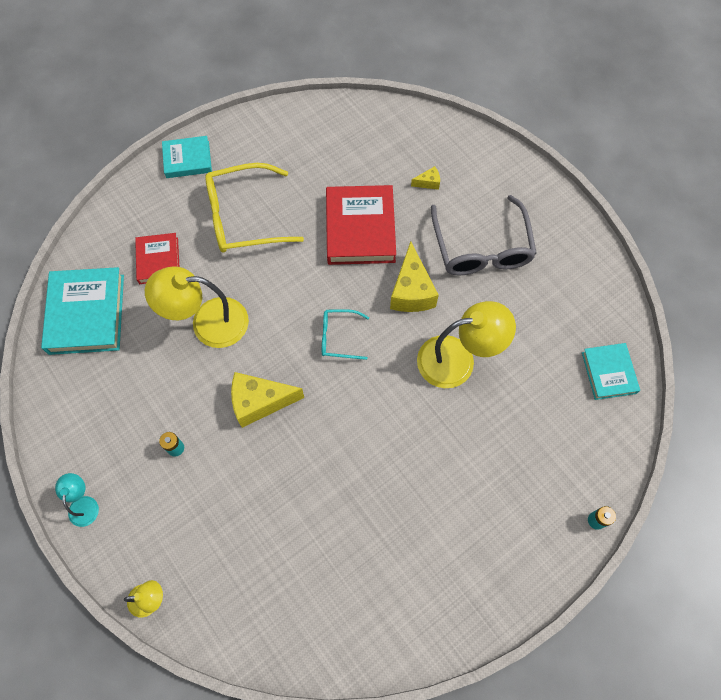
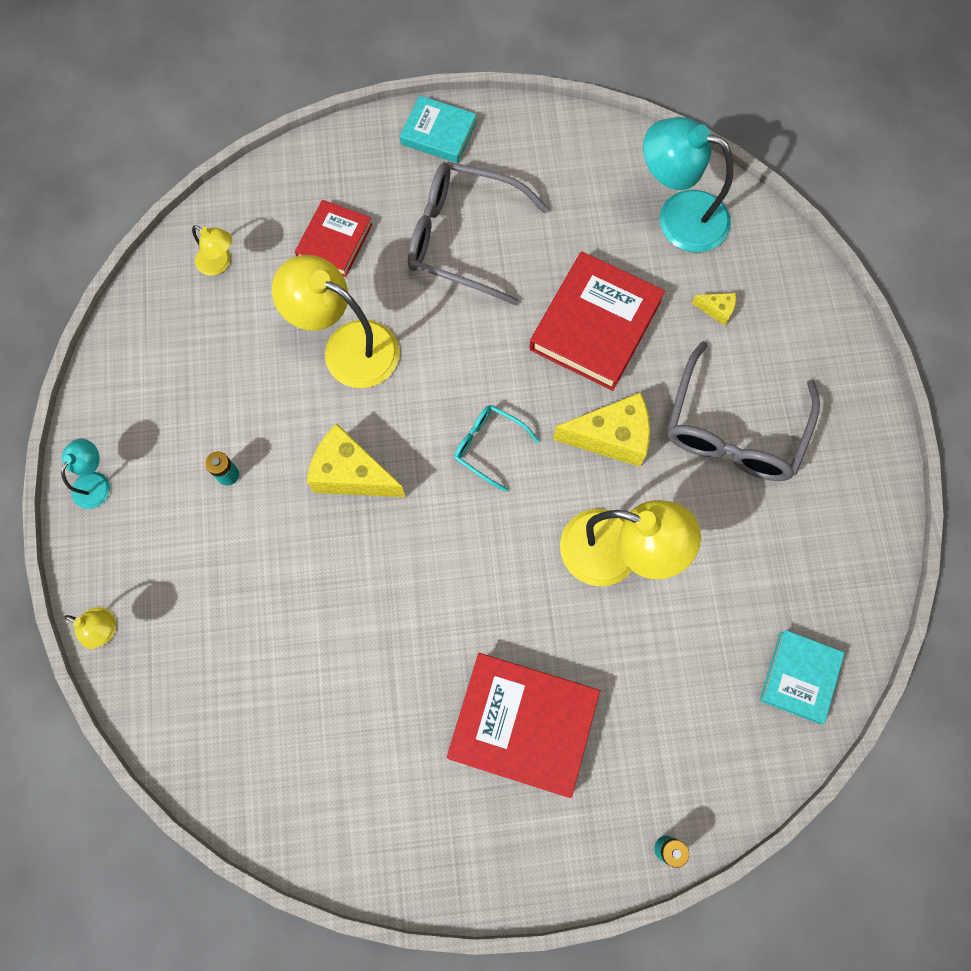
camera: 30 degrees right, 5 degrees up
(86, 314) = (220, 263): turquoise book -> yellow lamp
(244, 217) = (464, 239): yellow glasses -> grey glasses
(371, 138) = (678, 216): none -> turquoise lamp
(411, 291) = (611, 437): yellow cheese -> yellow cheese turned 120 degrees counterclockwise
(465, 497) = (523, 724): none -> red book

